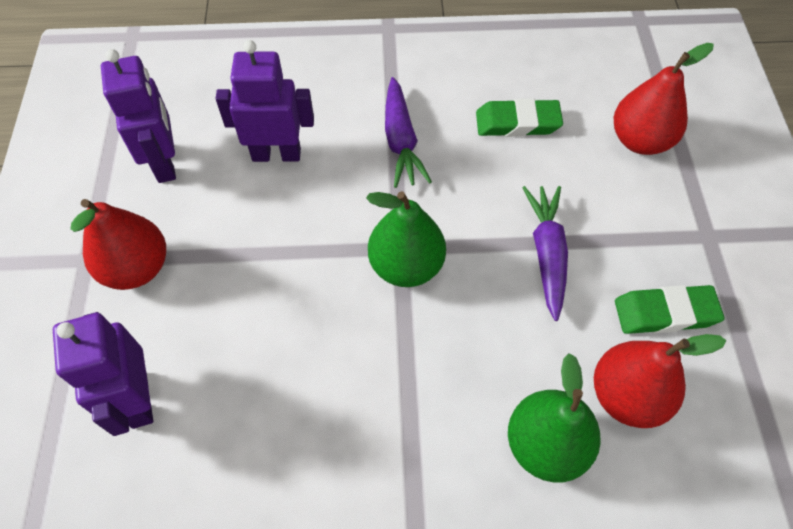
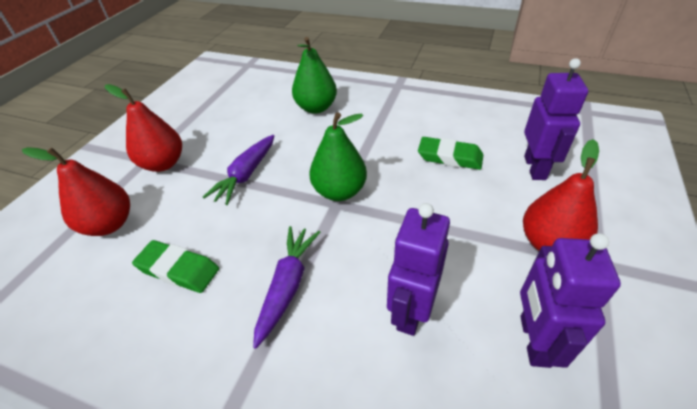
camera: 155 degrees left, 15 degrees down
(276, 154) = (411, 311): purple robot -> purple robot turned 90 degrees clockwise
(627, 396) = (264, 113): red pear -> red pear (163, 164)
(665, 313) = (212, 135): green eraser -> green eraser (450, 157)

